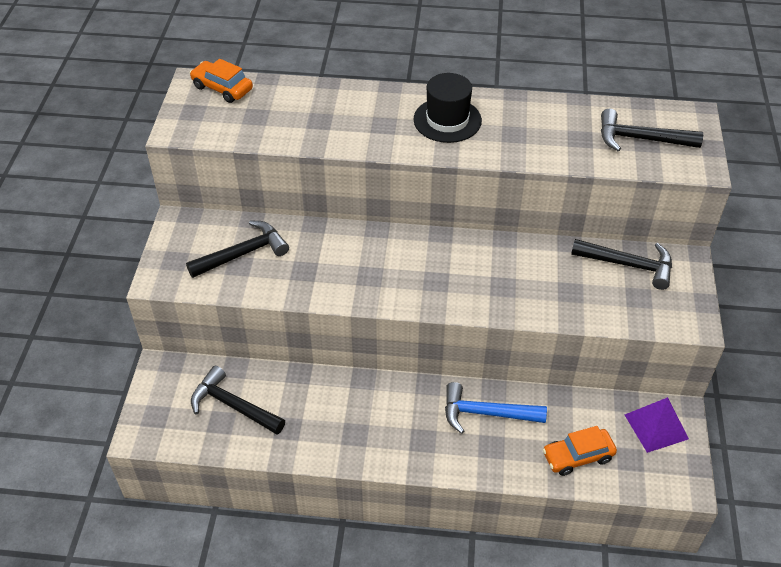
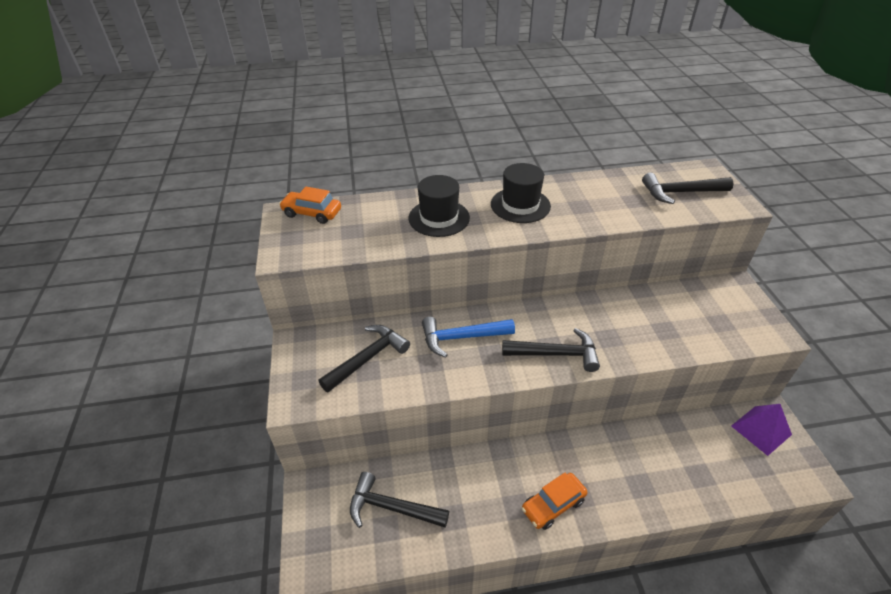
camera: 15 degrees left, 5 degrees down
(352, 118) = (439, 218): none -> black hat
(485, 413) = (620, 454): blue hammer -> blue hammer (461, 337)
(578, 456) = (716, 475): orange car -> orange car (553, 505)
(629, 265) = (697, 298): black hammer -> black hammer (556, 354)

